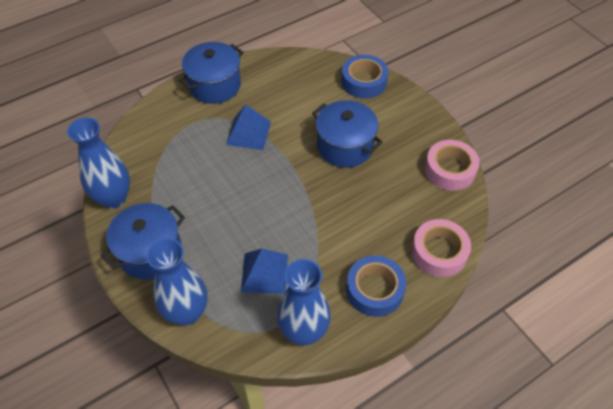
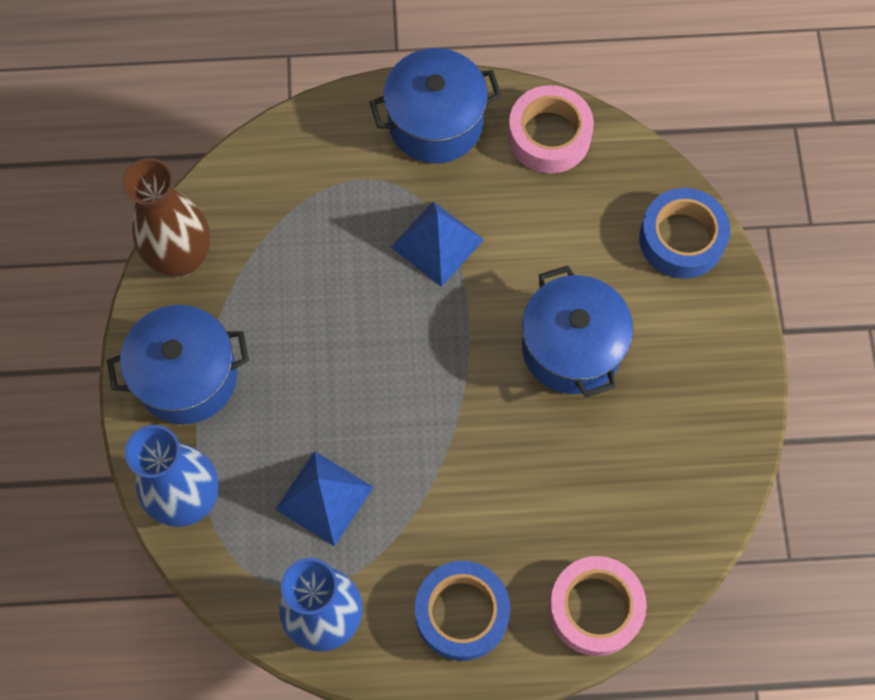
camera: 30 degrees right, 15 degrees up
(114, 198) = (181, 257): blue vase -> brown vase
(450, 170) = (709, 480): pink tape -> pink tape (549, 136)

